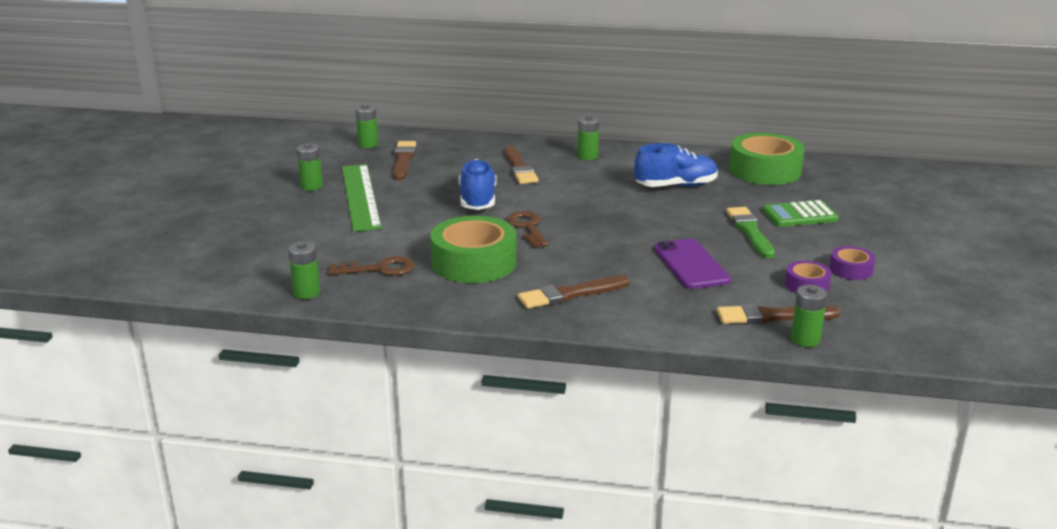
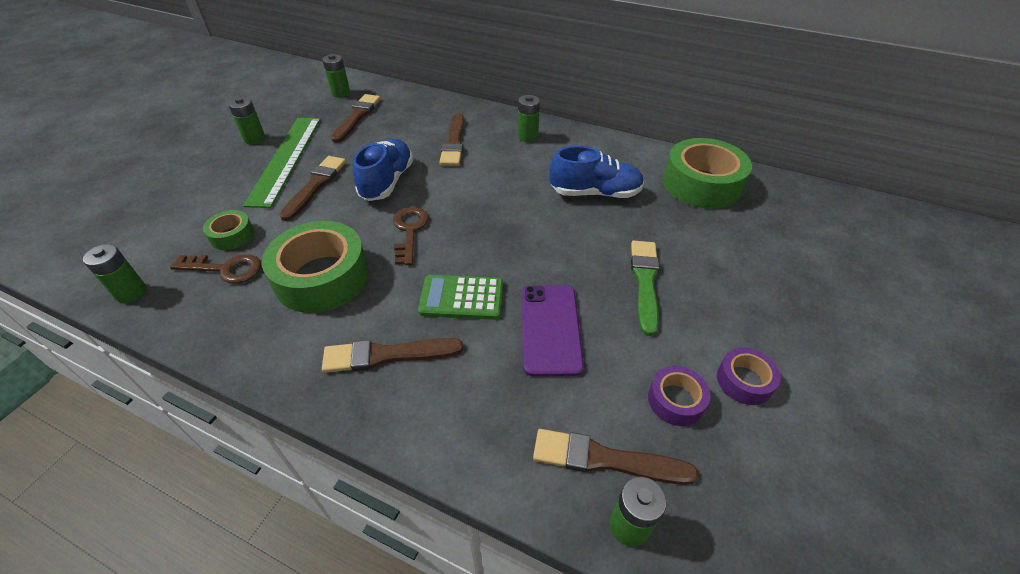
camera: 15 degrees right, 20 degrees up
(362, 249) = (232, 235): none -> green tape
(410, 210) = (315, 186): none -> brown brush
(800, 215) = (715, 264): green calculator -> green calculator (461, 298)

